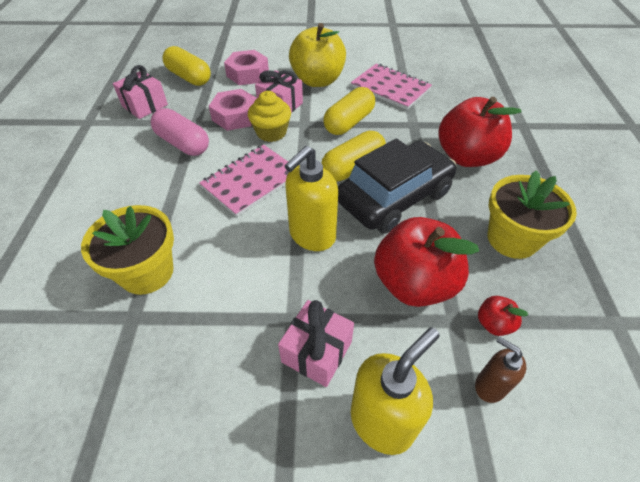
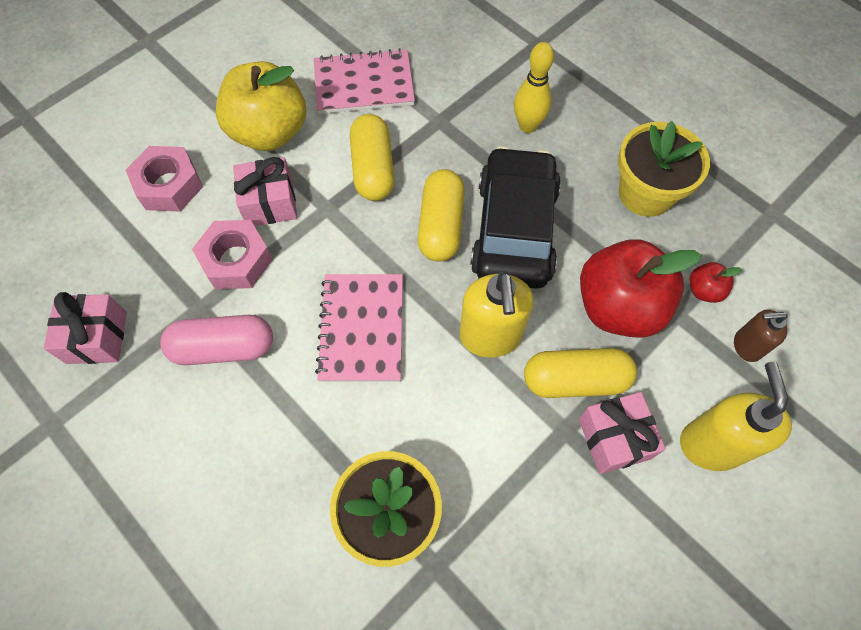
camera: 45 degrees left, 15 degrees up
(189, 77) = (96, 249): yellow capsule -> yellow capsule (575, 380)
(271, 132) = (306, 249): yellow cupcake -> none
(466, 157) = (527, 126): red apple -> yellow bowling pin

